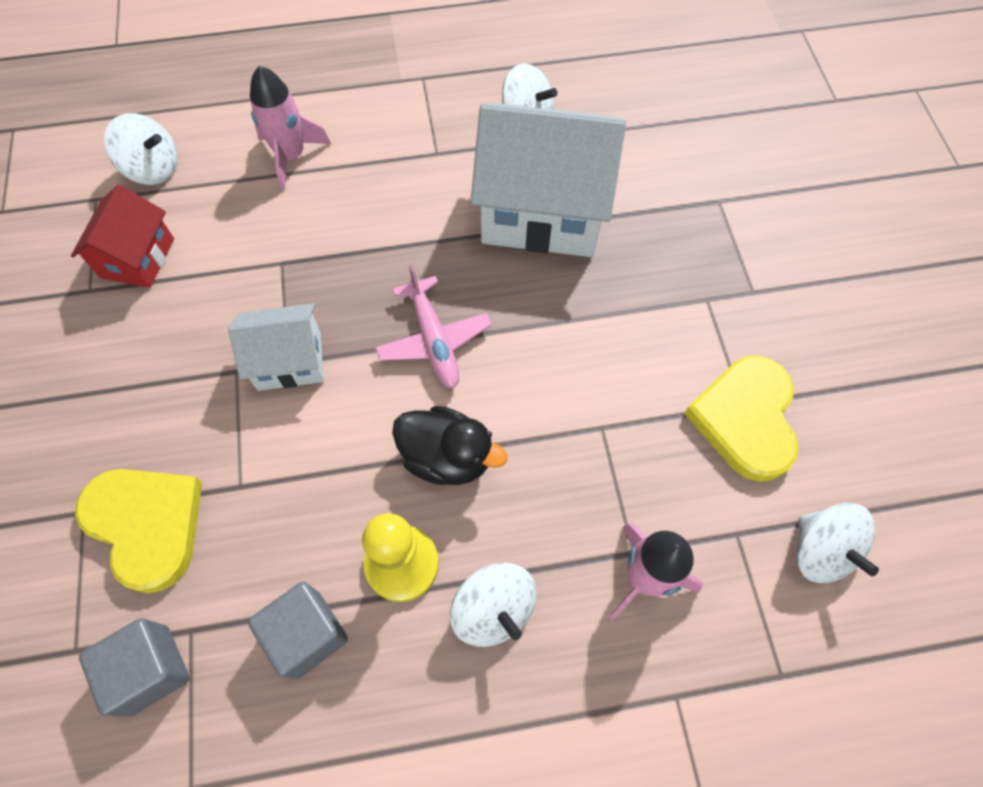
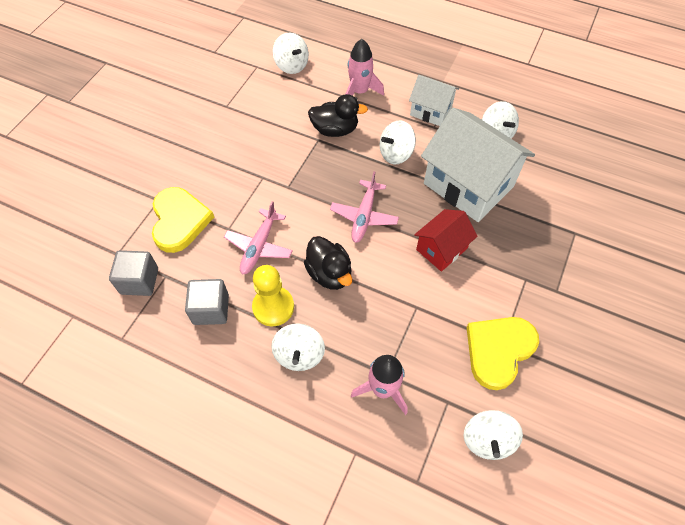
camera: 35 degrees right, 5 degrees down
(138, 258) = (256, 103): red house -> red house (441, 249)
(289, 361) = (289, 186): white house -> white house (431, 111)
(296, 234) = (335, 130): none -> black duck
(310, 483) = (259, 246): none -> pink plane
(411, 221) = (396, 153): none -> white spinning top

